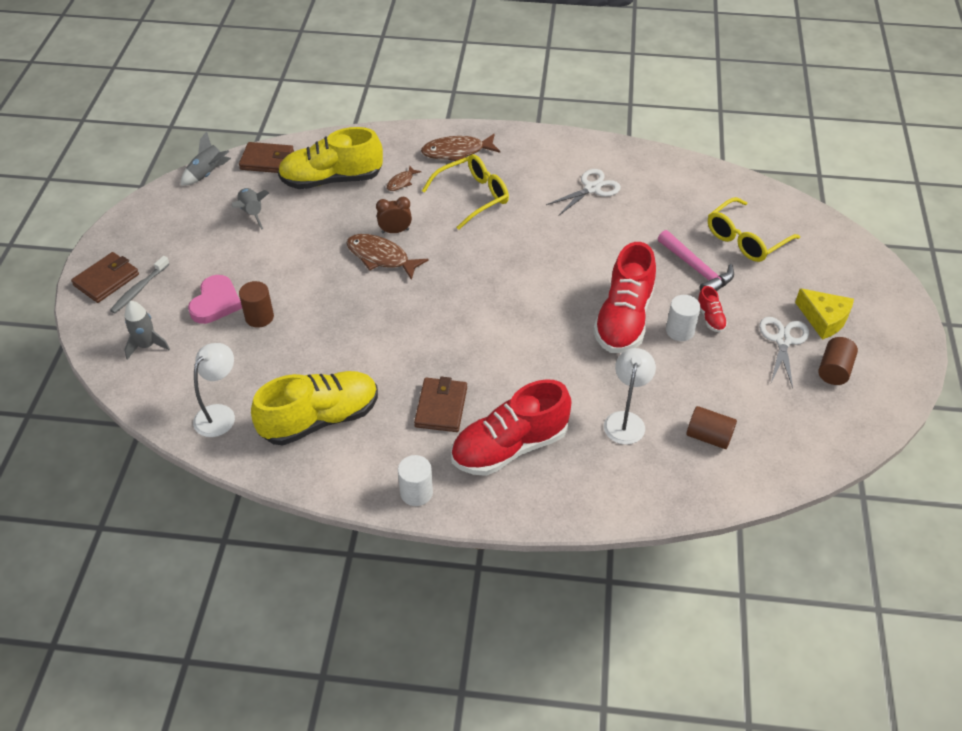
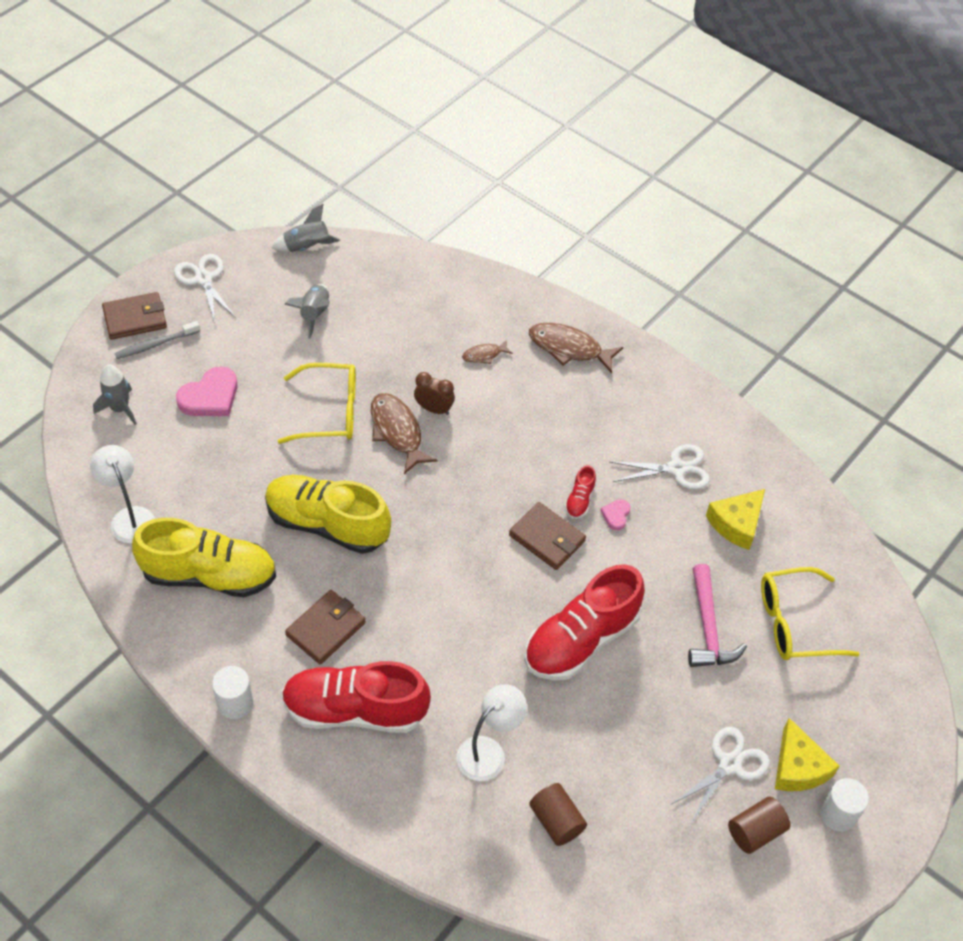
camera: 30 degrees right, 5 degrees up
(142, 229) = (203, 279): none -> white scissors
(220, 414) = (129, 517): white lamp -> white lamp turned 90 degrees counterclockwise
(259, 317) = (237, 435): brown cylinder -> none
(267, 160) = (373, 260): brown wallet -> brown wallet (547, 538)
(331, 180) = (418, 316): yellow shoe -> yellow shoe (327, 524)
(472, 197) = (542, 410): yellow glasses -> yellow glasses (329, 412)
(578, 234) = (616, 515): none -> pink heart
(658, 201) = (736, 524): none -> yellow cheese
(680, 331) = (628, 687): white cylinder -> white cylinder (838, 814)
(710, 318) = (673, 692): red shoe -> red shoe (579, 500)

